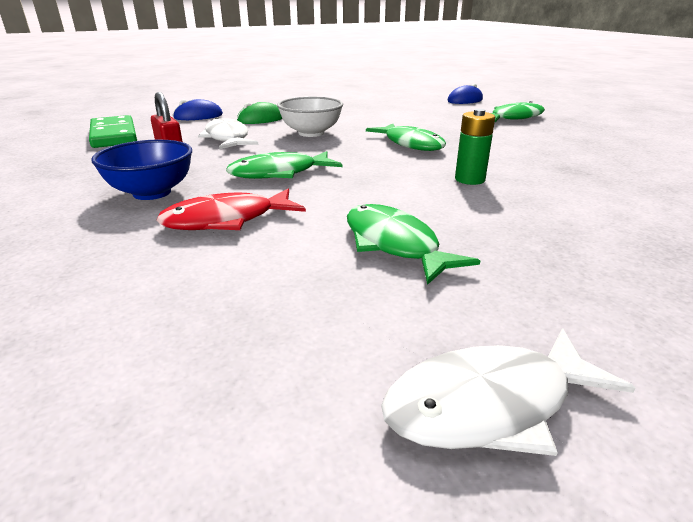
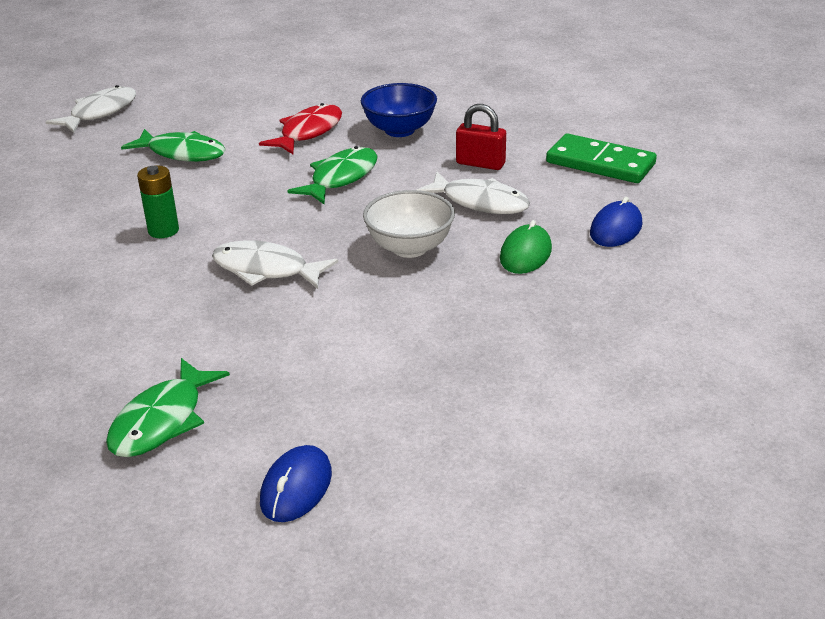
camera: 145 degrees right, 5 degrees up
(411, 144) = (266, 270): green fish -> white fish

